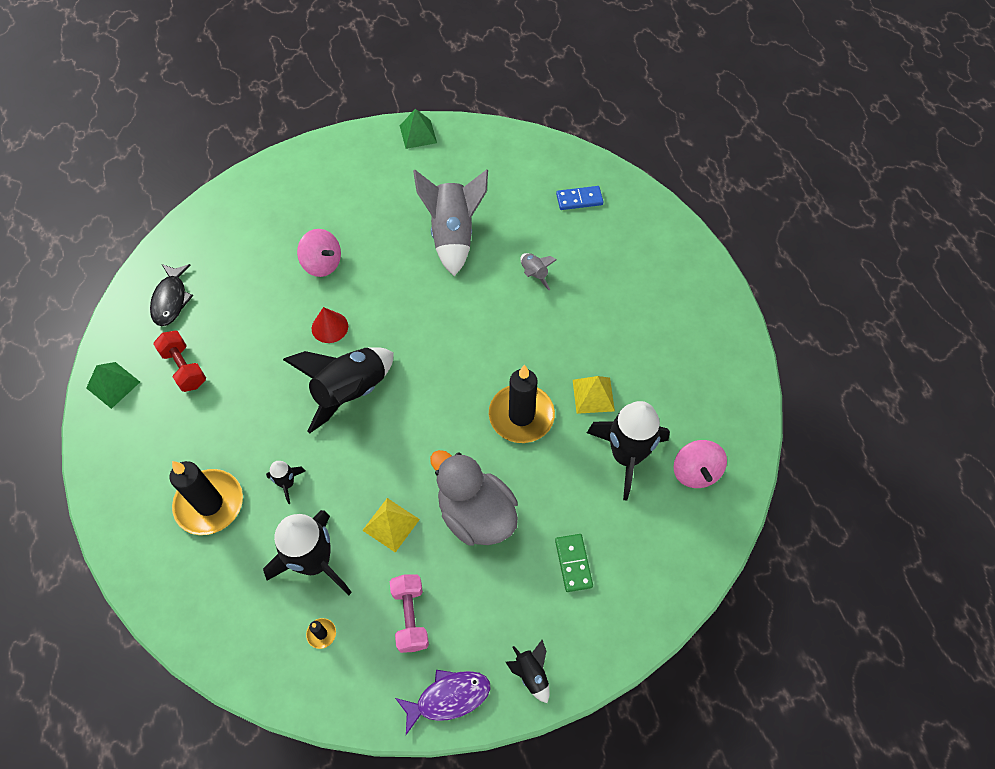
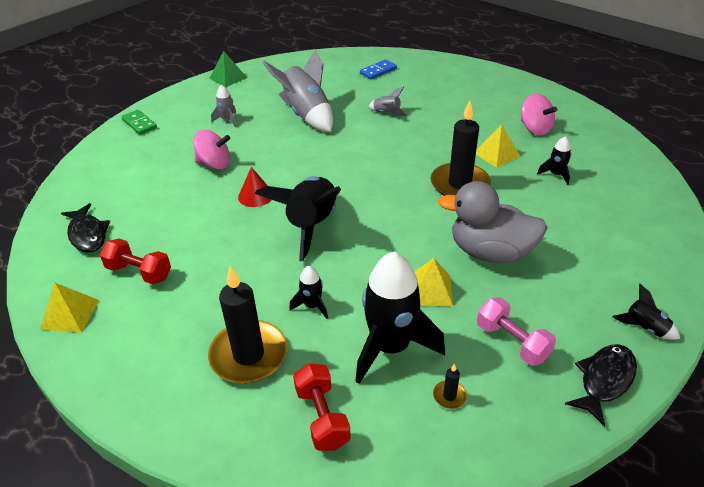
camera: 30 degrees left, 20 degrees down
(113, 385) = (70, 314): green pyramid -> yellow pyramid
(221, 592) = (322, 417): none -> red dumbbell
(374, 204) = (227, 120): none -> grey rocket
(448, 698) = (604, 380): purple fish -> black fish
(573, 563) = (592, 246): green domino -> green domino (139, 124)
(626, 456) = (555, 174): black rocket -> black rocket, size x0.46
(695, 472) = (608, 163): pink spinning top -> pink spinning top (535, 129)

